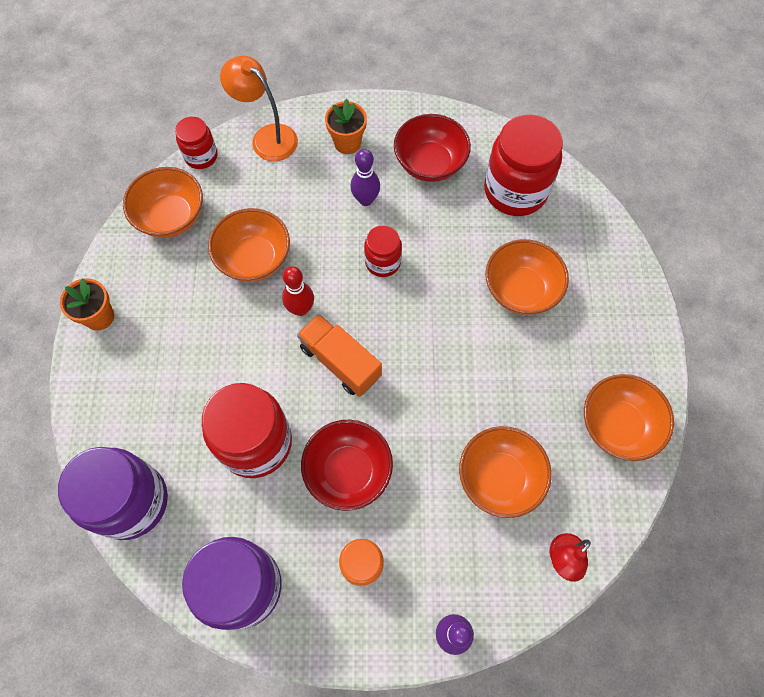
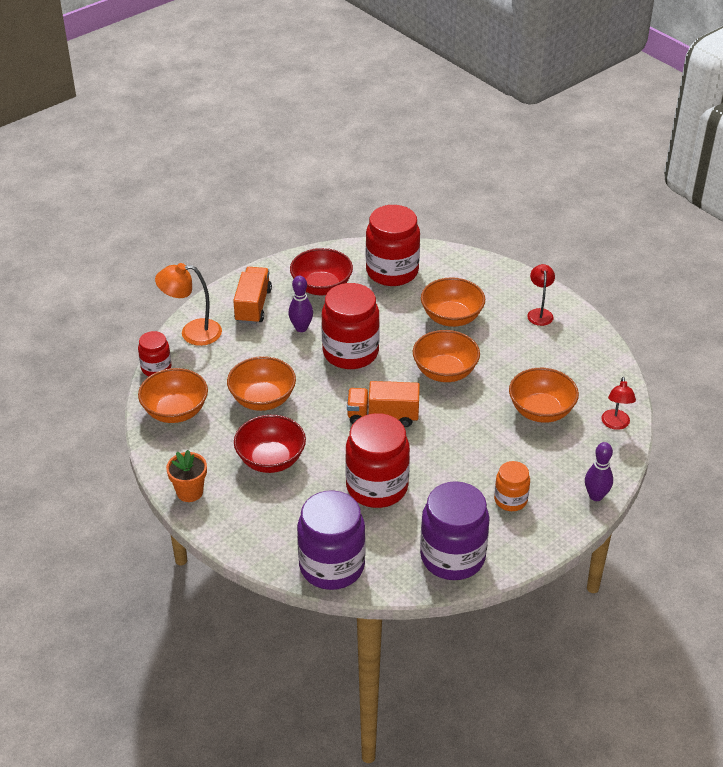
camera: 40 degrees left, 25 degrees down
(300, 309) = (325, 406): red bowling pin -> none
(347, 143) = (253, 306): orange flower pot -> orange truck
(348, 471) = (450, 464): red bowl -> red bowl (271, 460)
(383, 262) = (350, 352): red jar -> red jar, size x1.87
(617, 425) = (577, 347): orange bowl -> orange bowl (445, 372)
(618, 350) = (539, 313): none -> red lamp

